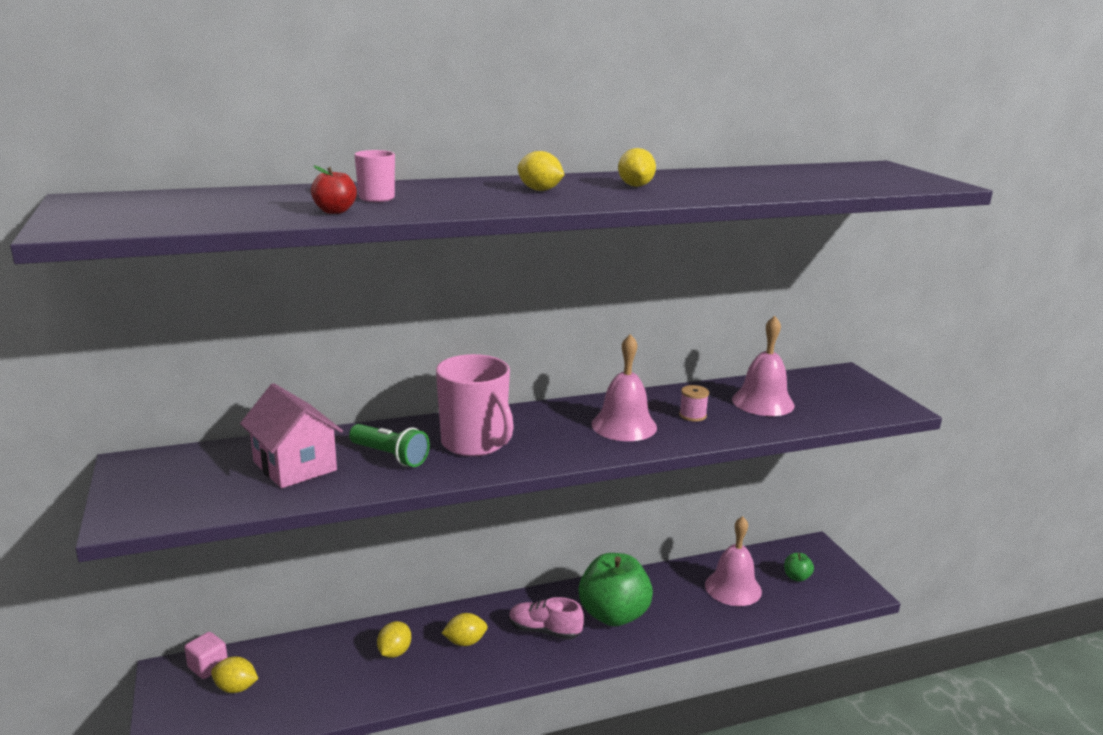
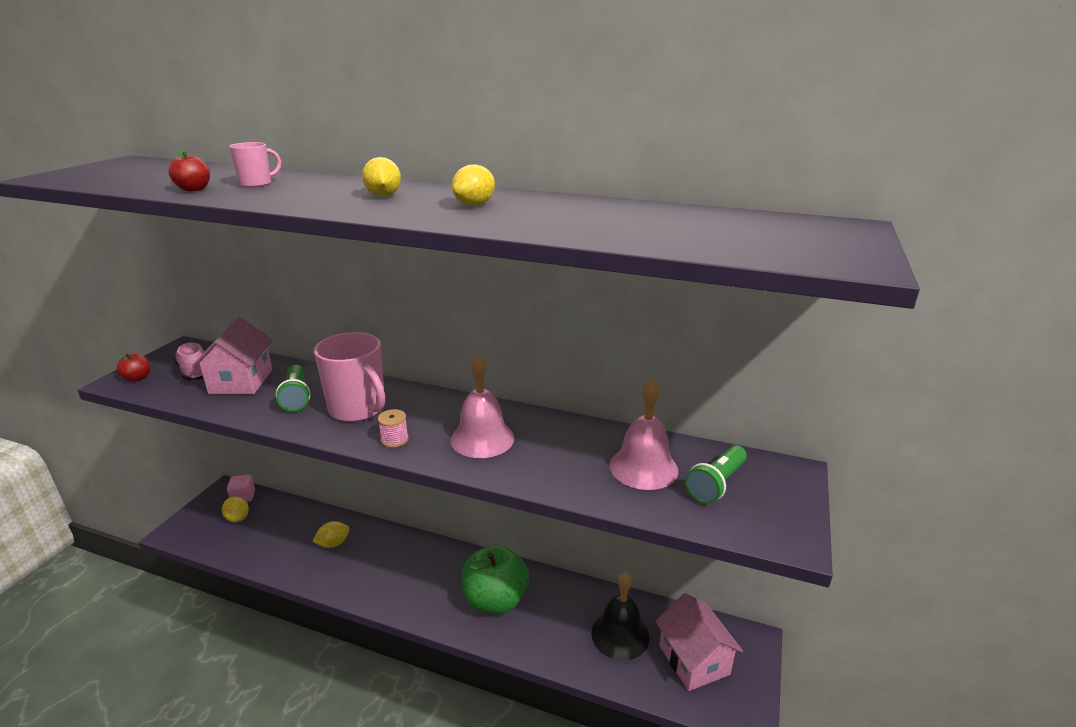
camera: 40 degrees right, 5 degrees up
(144, 508) = (138, 378): none -> red apple
(465, 642) = (378, 561): yellow lemon -> none
(475, 443) = (358, 409): pink mug -> pink mug turned 45 degrees counterclockwise
(544, 631) = (434, 584): pink shoe -> pink shoe (195, 372)
(692, 415) = (554, 453): pink spool -> pink spool (394, 439)
(733, 588) = (620, 634): pink bell -> black bell
(796, 577) = (694, 660): green apple -> pink house
(818, 395) = (716, 484): none -> green flashlight

